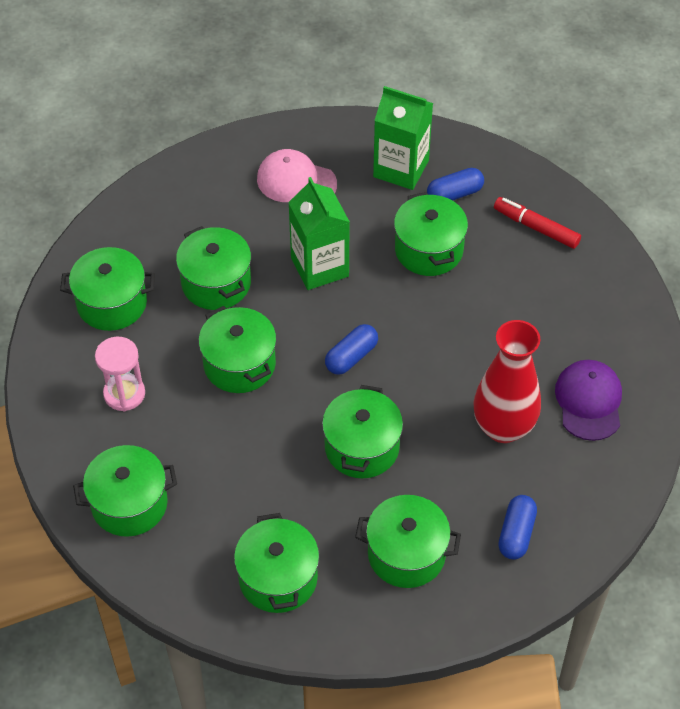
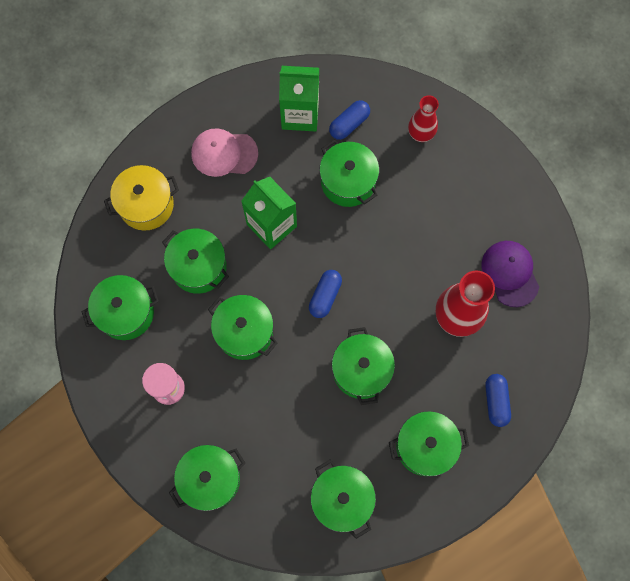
camera: 20 degrees left, 20 degrees up
(185, 205) = (146, 205): none -> yellow pot
(536, 227) = (420, 134): red marker -> red vase

